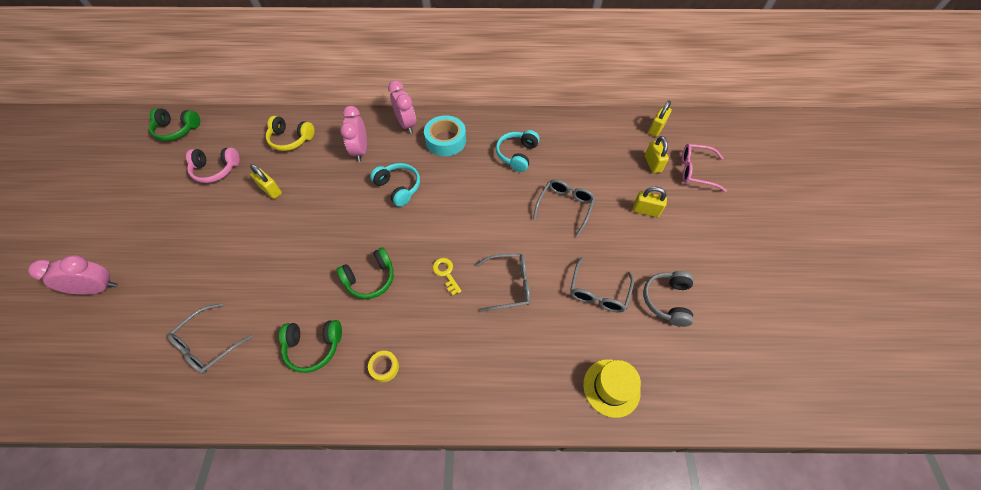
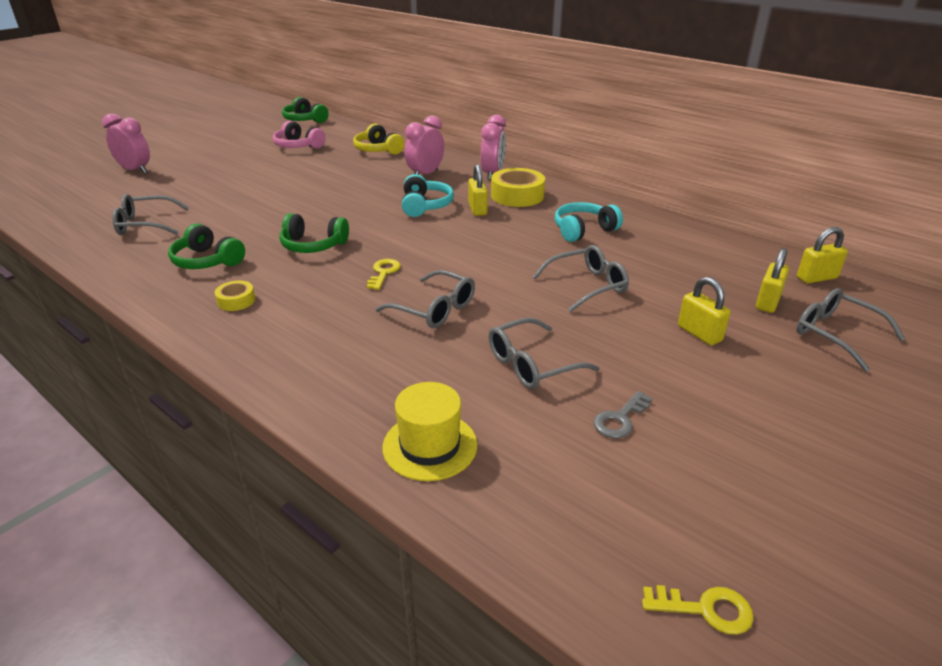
camera: 40 degrees right, 25 degrees down
(271, 190) = (318, 169): yellow padlock -> yellow padlock (477, 209)
(446, 140) = (517, 195): turquoise tape -> yellow tape
(667, 300) = (620, 419): grey headphones -> grey key
(696, 171) = (836, 334): pink glasses -> grey glasses
(781, 383) = (706, 609): none -> yellow key

